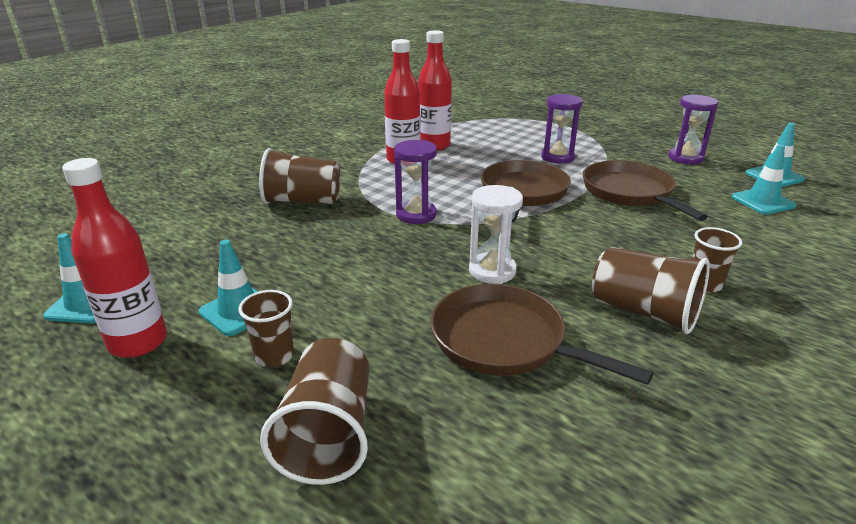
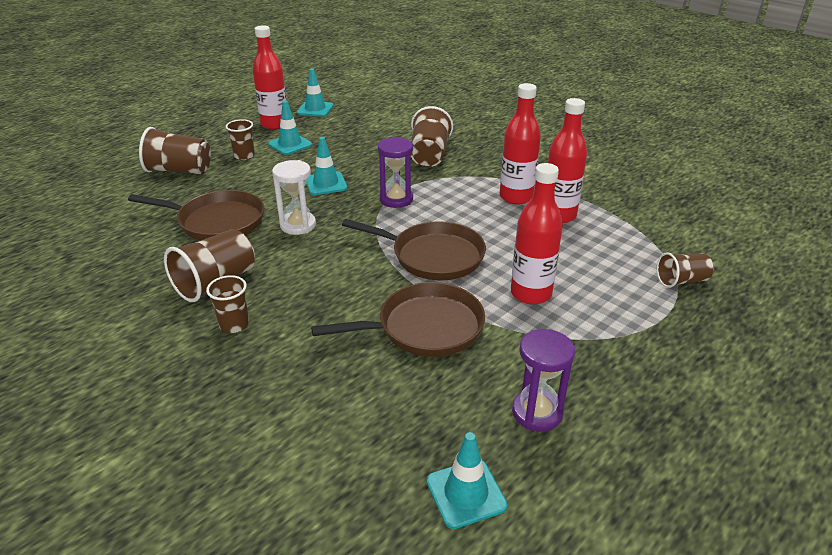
camera: 95 degrees right, 5 degrees up
(504, 341) = (217, 221): brown pan -> brown pan turned 60 degrees clockwise
(514, 117) = (681, 281): none -> brown cup
(557, 157) = (531, 293): purple hourglass -> red bottle
(762, 201) = (383, 439): turquoise traffic cone -> turquoise traffic cone (326, 184)

